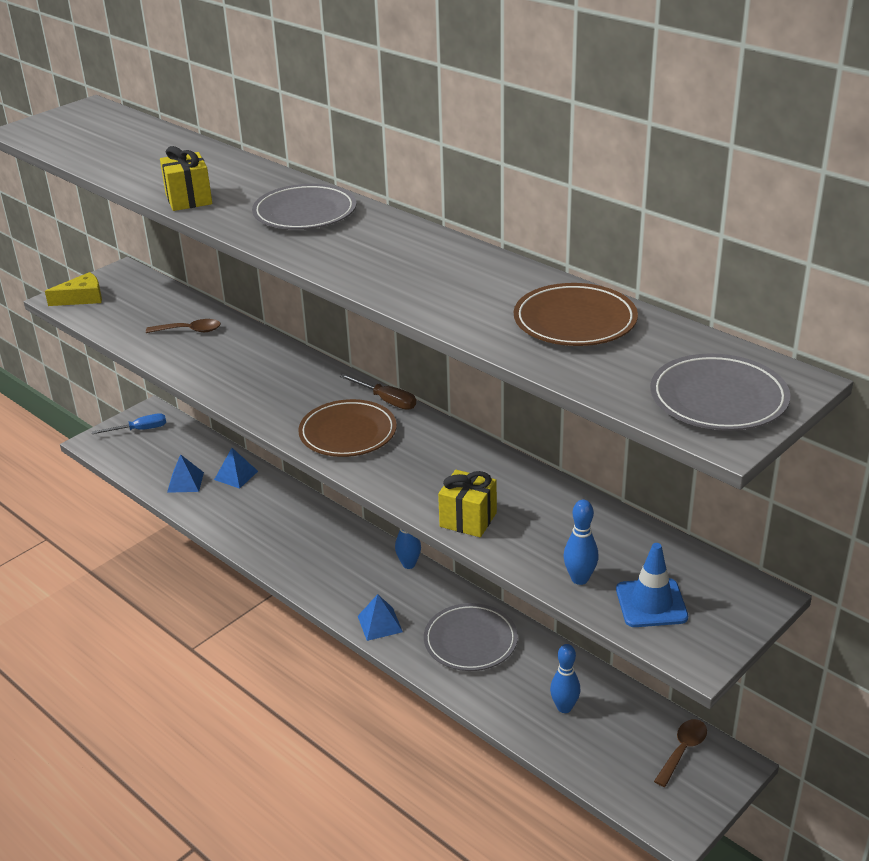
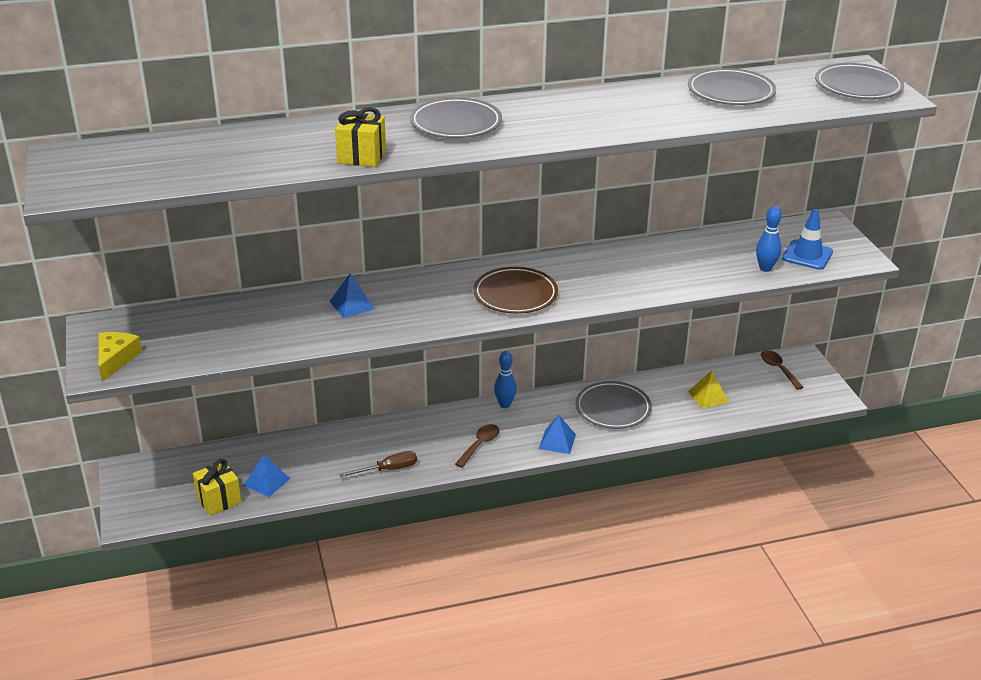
camera: 60 degrees left, 0 degrees up
(140, 430) = (147, 485): blue screwdriver -> none
(189, 330) = (264, 319): brown spoon -> brown spoon (480, 445)
(236, 475) = (292, 450): blue pyramid -> blue pyramid (352, 305)
(386, 400) = (490, 267): brown screwdriver -> brown screwdriver (388, 469)
(468, 520) = (669, 284): yellow gift -> yellow gift (219, 500)
(564, 707) = (708, 396): blue bowling pin -> yellow pyramid
(575, 321) = (731, 92): brown plate -> grey plate

